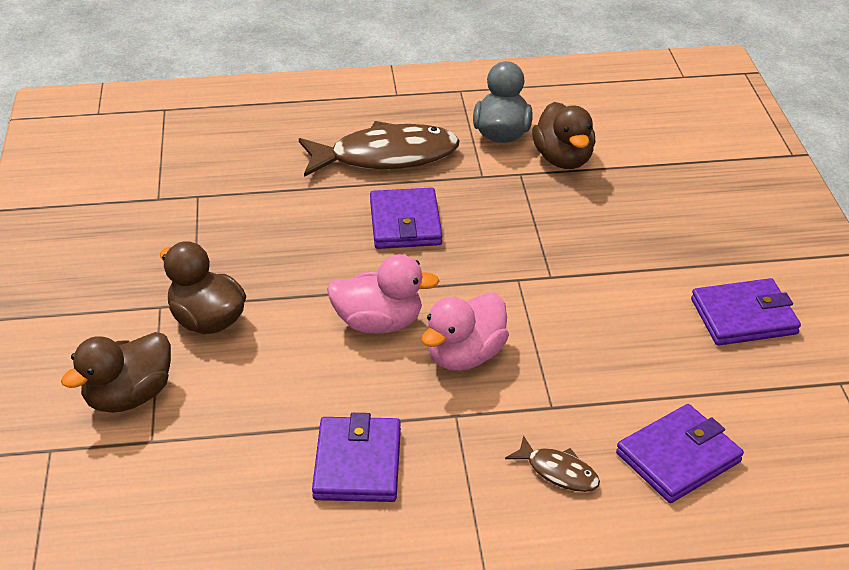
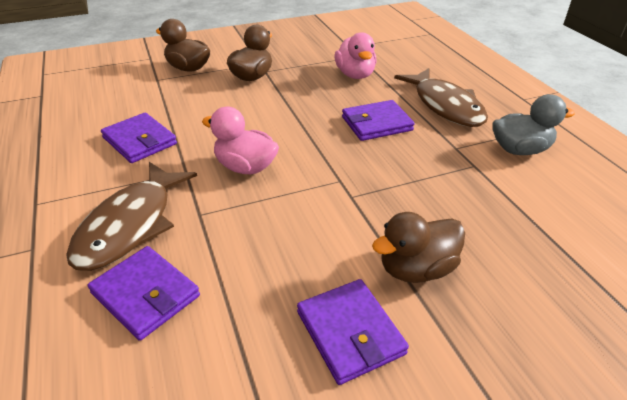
camera: 75 degrees right, 0 degrees up
(357, 463) = (140, 141): purple wallet -> purple wallet turned 60 degrees clockwise
(379, 323) = (268, 129): pink duck -> pink duck (355, 75)
(558, 472) = (130, 225): brown fish -> brown fish, size x2.19
(563, 159) = (513, 185): brown duck -> brown duck (416, 269)

